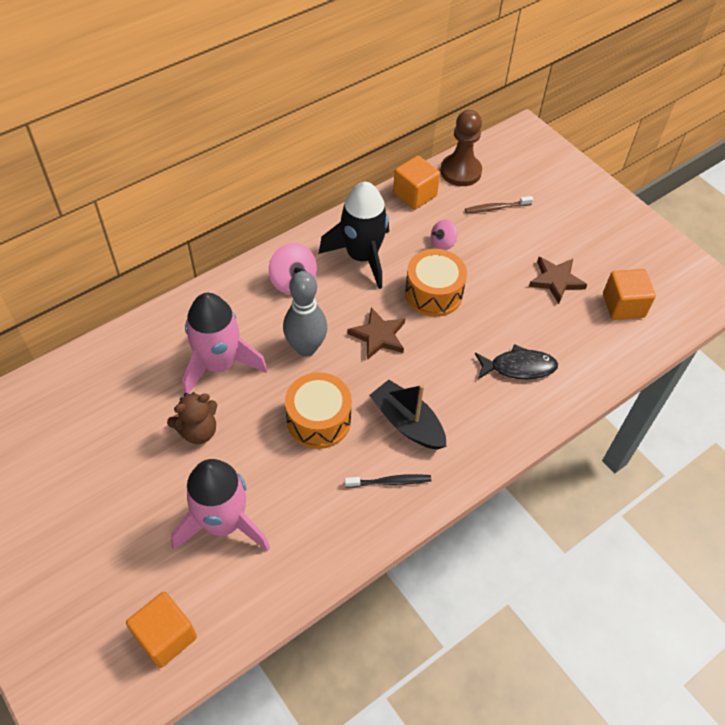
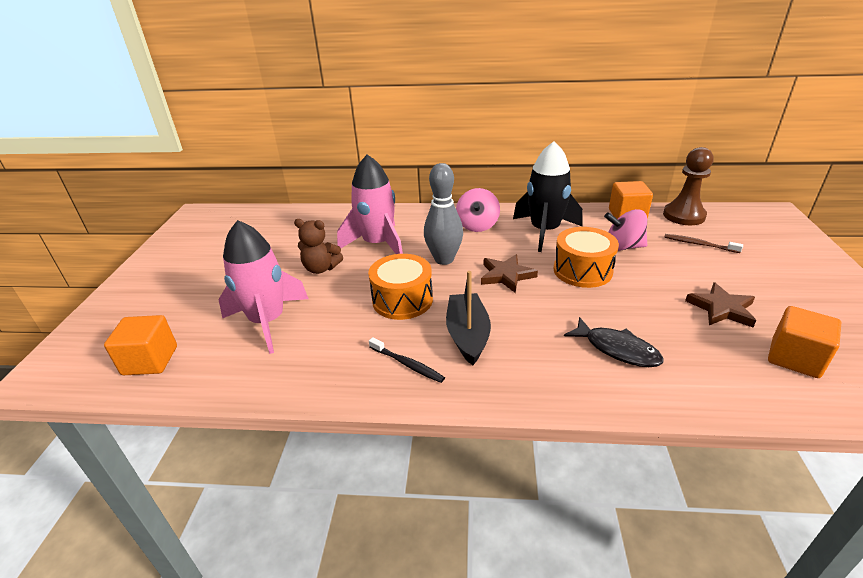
camera: 45 degrees right, 20 degrees down
(442, 243) = (623, 247): pink spinning top -> pink spinning top, size x1.58

